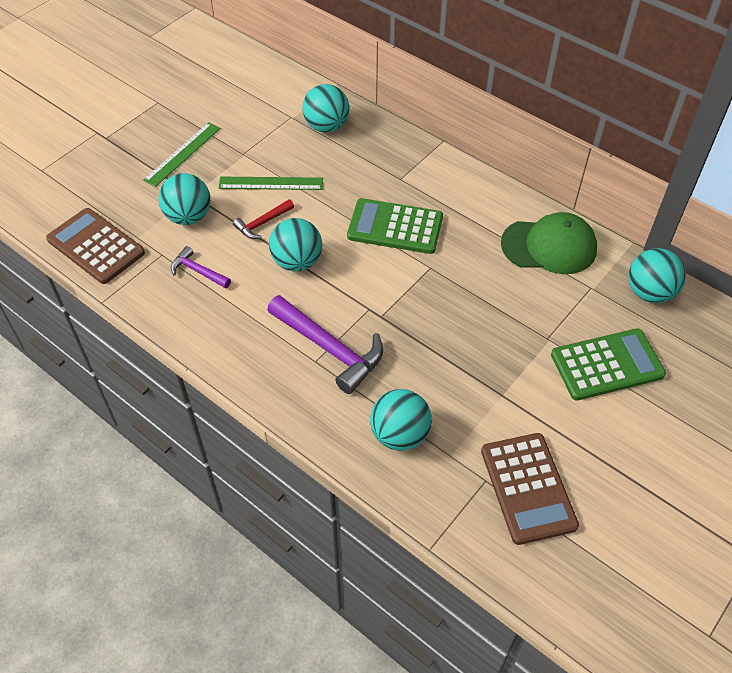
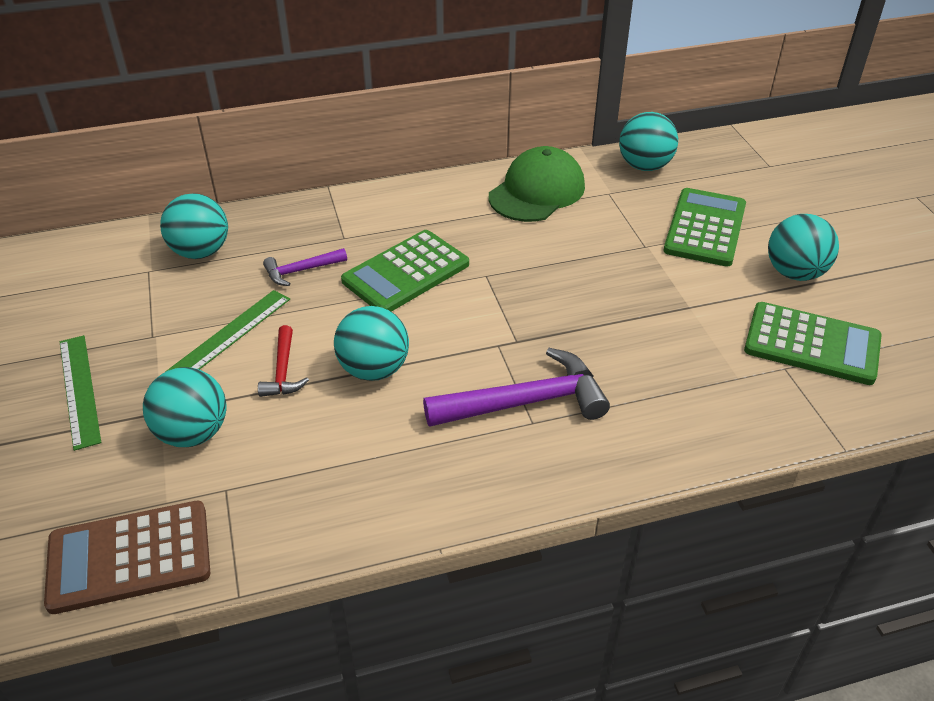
camera: 55 degrees left, 10 degrees down
(198, 271) = (294, 465): purple hammer -> purple hammer (301, 270)
(399, 434) = (686, 402): turquoise ball -> turquoise ball (794, 273)
(528, 488) = (812, 344): brown calculator -> green calculator

